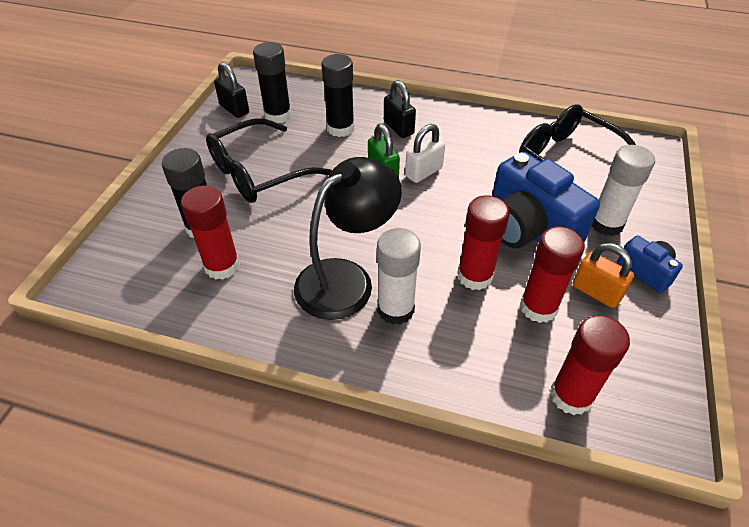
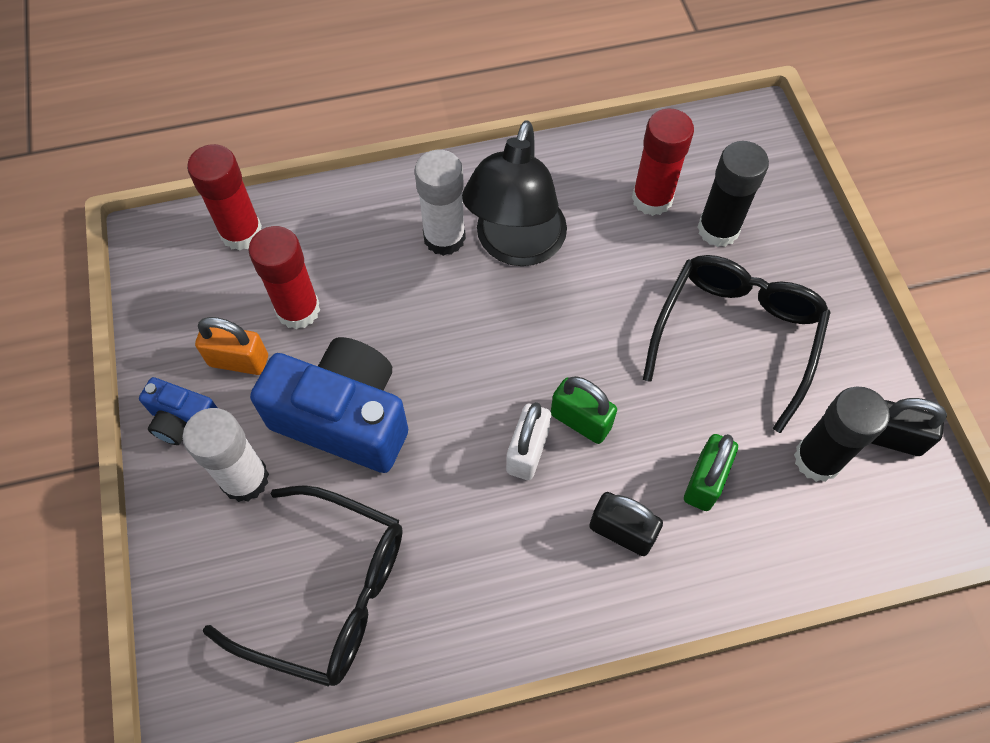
camera: 150 degrees right, 15 degrees up
(340, 128) = (705, 481): black glue stick -> green padlock
(474, 276) = (381, 315): red glue stick -> none

